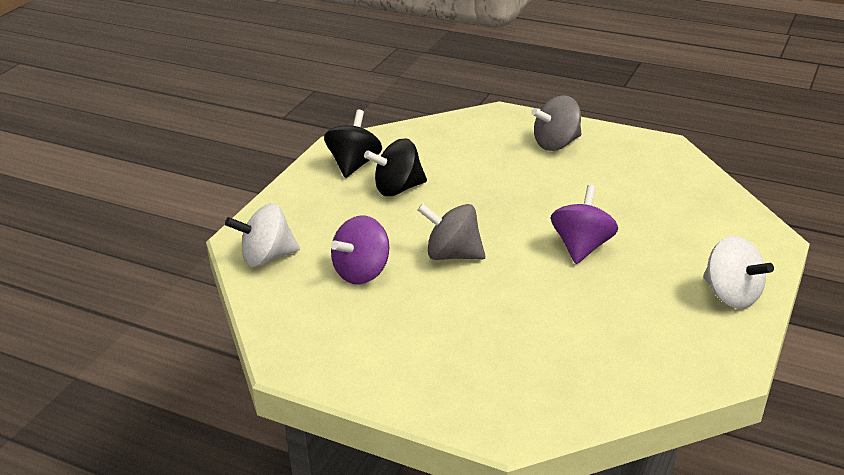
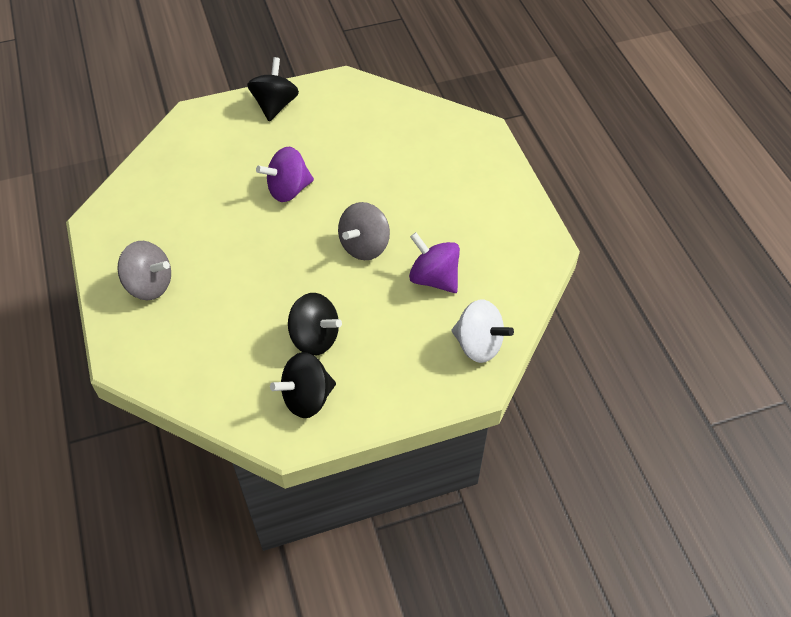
camera: 135 degrees left, 20 degrees up
(362, 272) = (434, 278): purple spinning top -> purple spinning top turned 135 degrees counterclockwise
(452, 255) = (364, 246): grey spinning top -> grey spinning top turned 60 degrees clockwise
(731, 295) = (275, 105): white spinning top -> black spinning top

